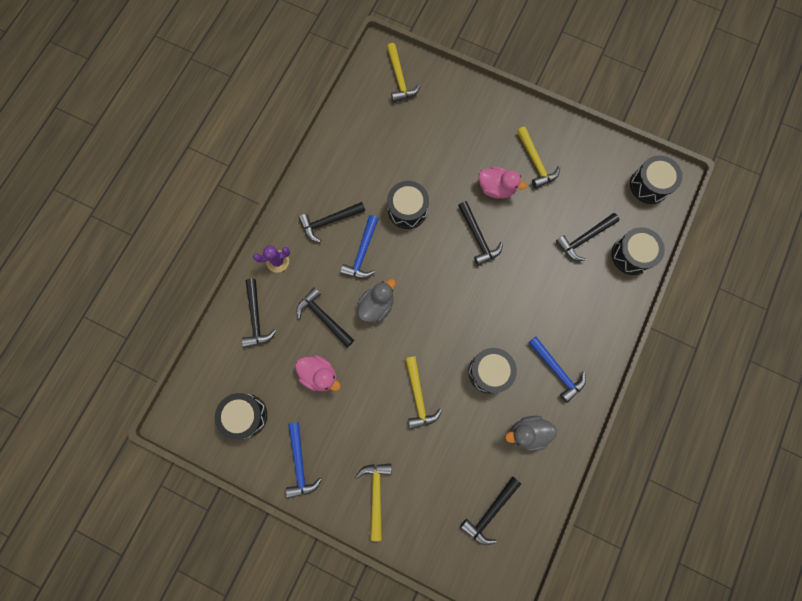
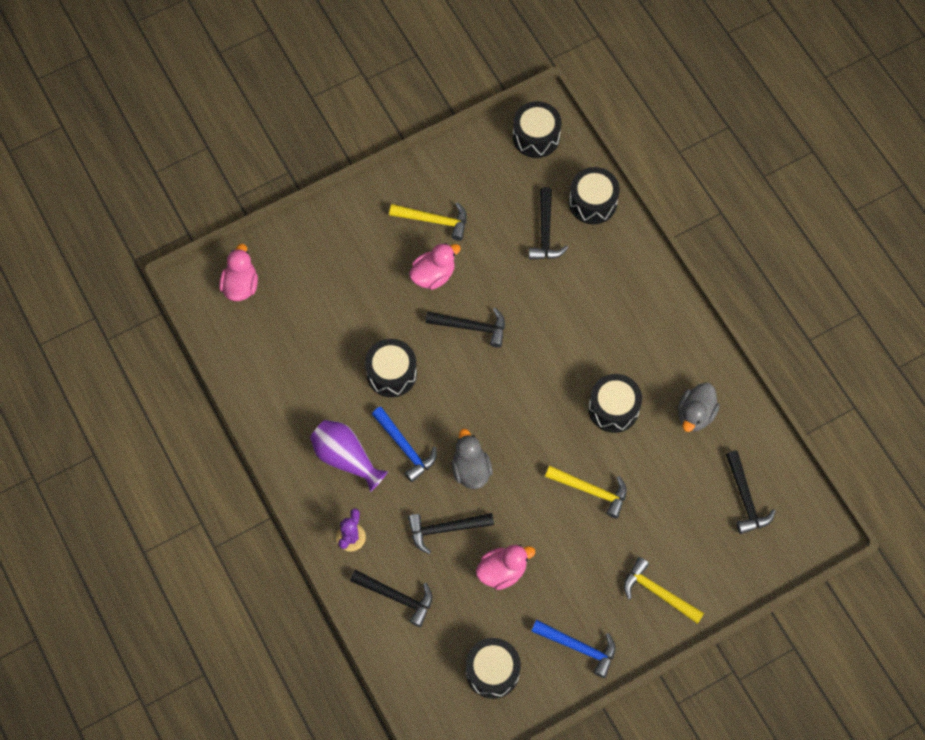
camera: 55 degrees left, 10 degrees down
(329, 221) = (346, 458): black hammer -> purple vase
(399, 79) = (240, 285): yellow hammer -> pink duck
(557, 371) = (655, 347): blue hammer -> none

